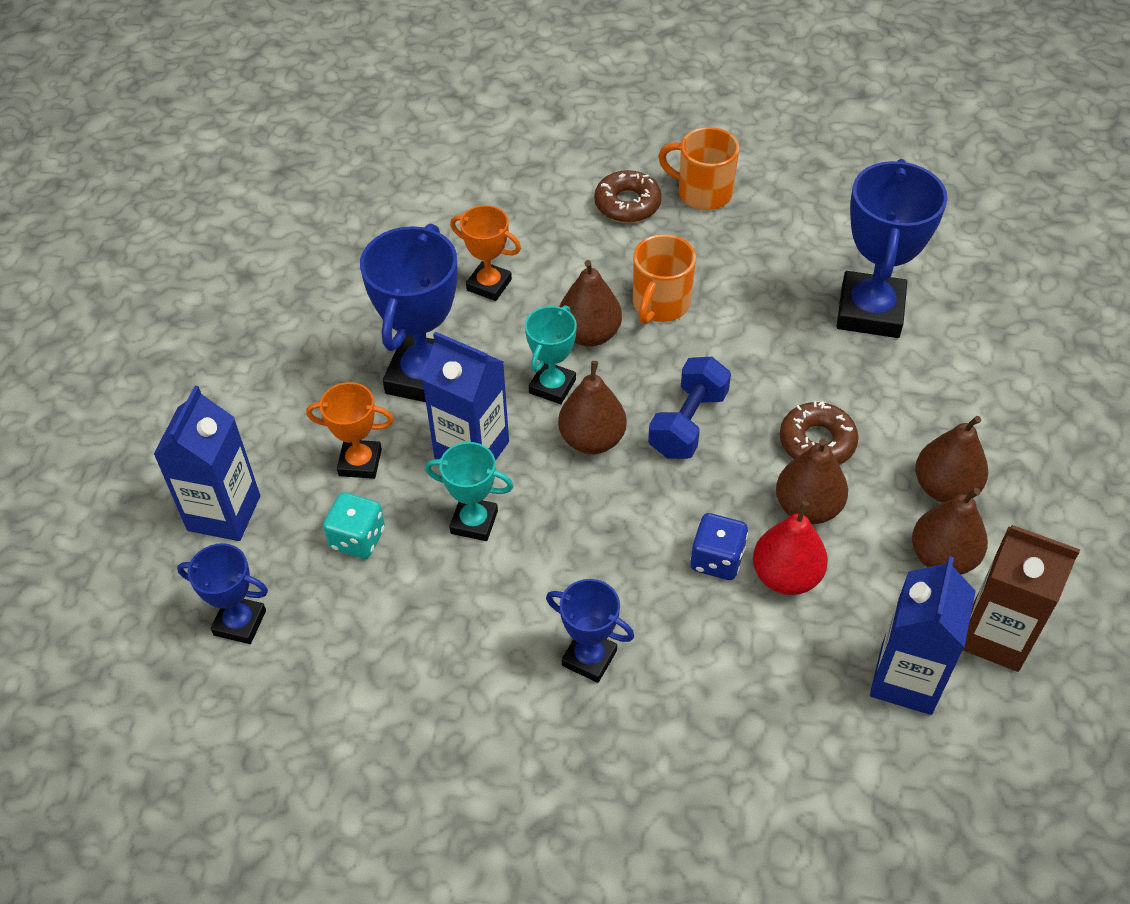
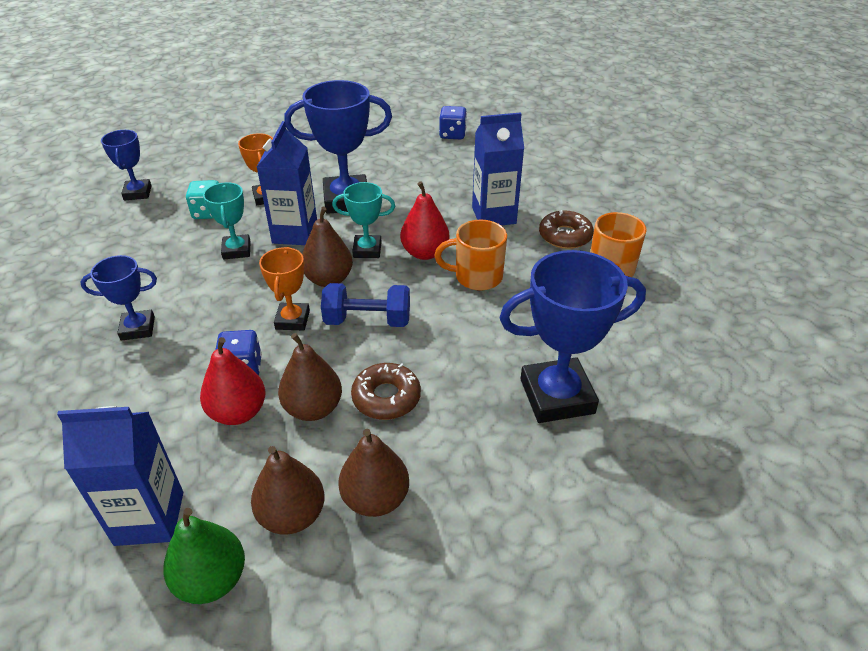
camera: 65 degrees right, 10 degrees down
(224, 513) = (211, 166): blue carton -> blue carton (494, 215)
(333, 218) = (452, 134): none -> blue dice
(489, 285) = (440, 201): orange trophy -> orange trophy (292, 320)
(589, 334) = (425, 253): brown pear -> red pear
(589, 658) = (138, 328): blue trophy -> blue trophy turned 75 degrees clockwise
(996, 636) = (212, 580): brown carton -> green pear

